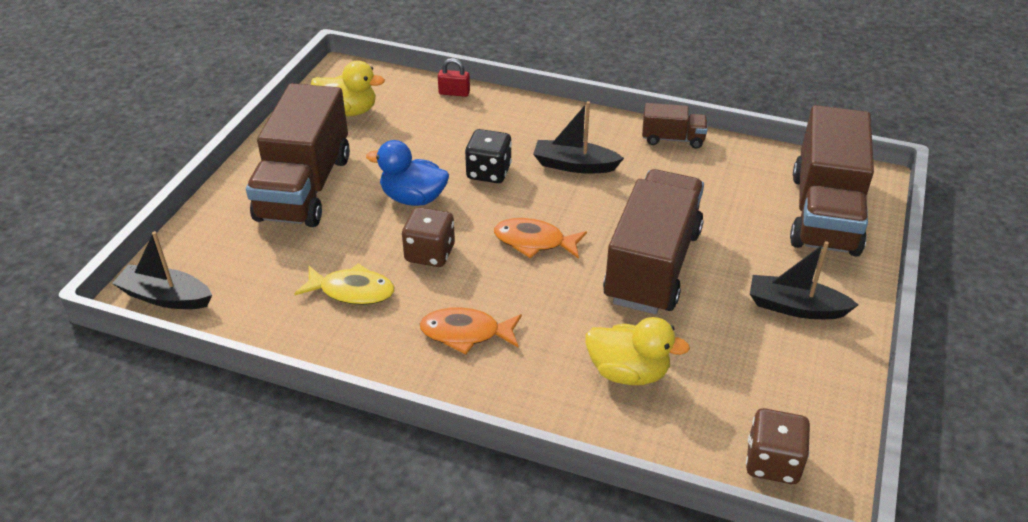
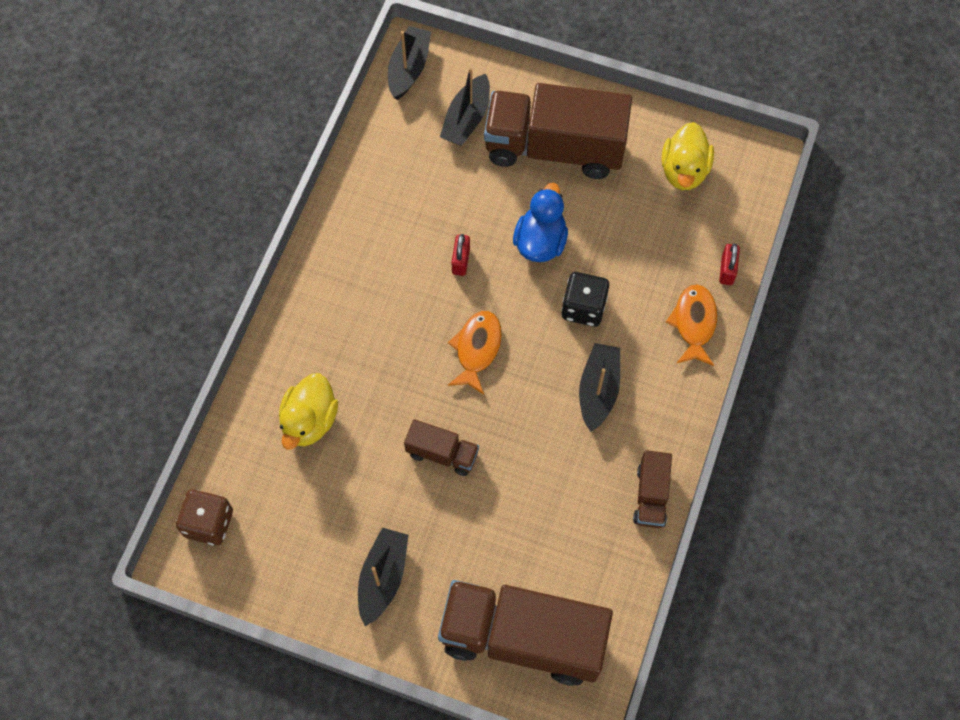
camera: 90 degrees right, 25 degrees up
(250, 249) = (467, 119): none -> black boat
(352, 291) = (413, 203): yellow fish -> none
(430, 253) = (461, 261): brown dice -> red padlock
(466, 333) = (360, 294): orange fish -> orange fish (694, 323)
(652, 266) = (442, 453): brown truck -> brown truck, size x0.46

